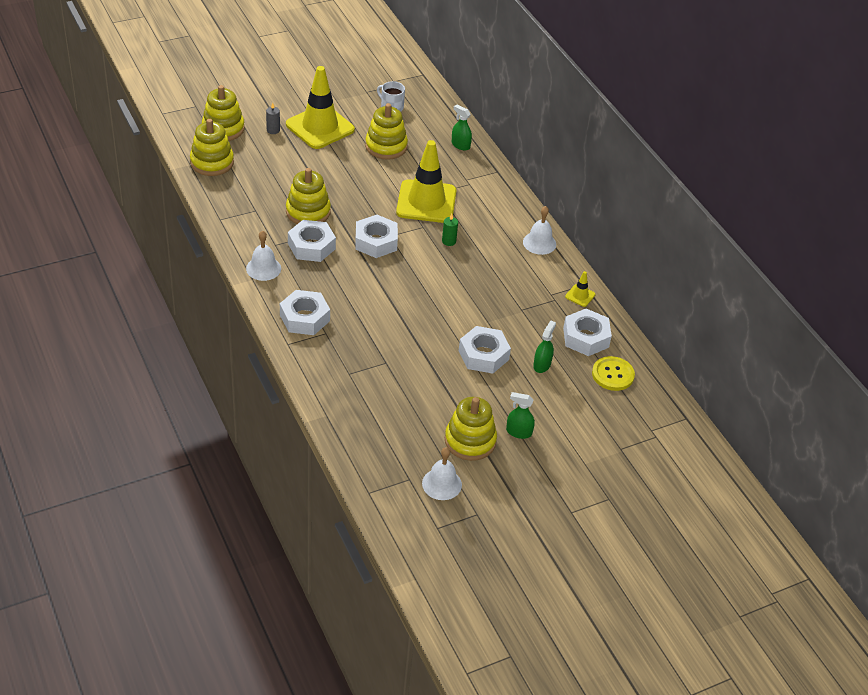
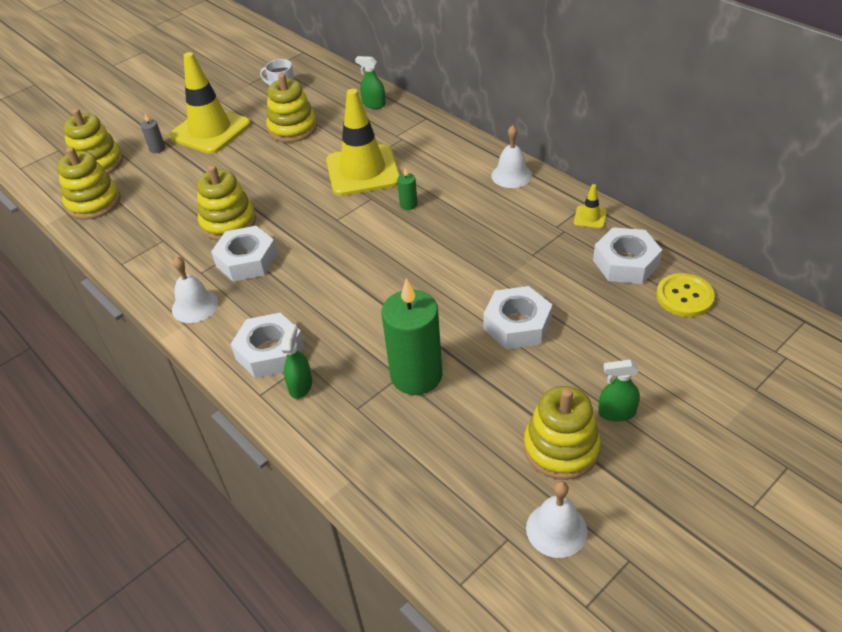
camera: 10 degrees left, 0 degrees up
(376, 242) = (323, 231): white nut -> none
(397, 365) = (416, 375): none -> green candle
(542, 365) = (594, 313): green spray bottle -> green spray bottle (300, 385)

